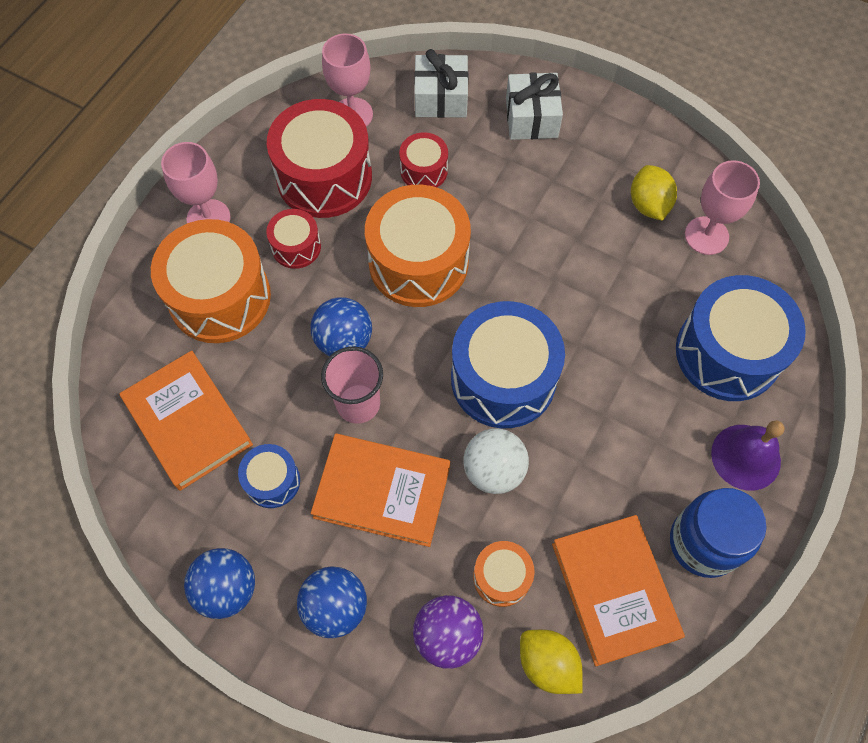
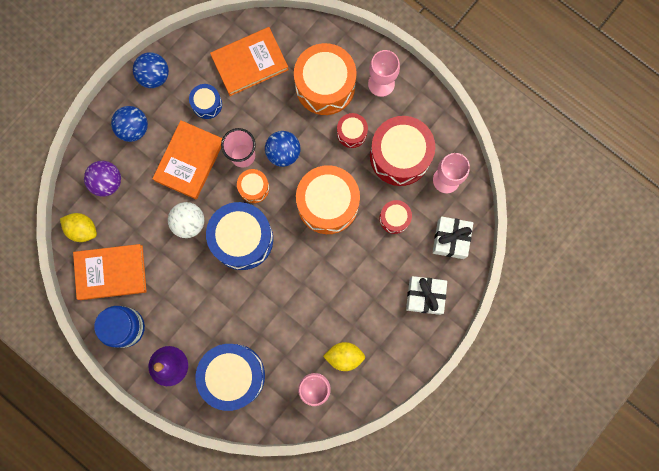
camera: 100 degrees right, 15 degrees up
(501, 577) = (130, 215): orange drum -> orange drum (254, 188)
(547, 664) = (82, 229): yellow lemon -> yellow lemon turned 60 degrees clockwise

